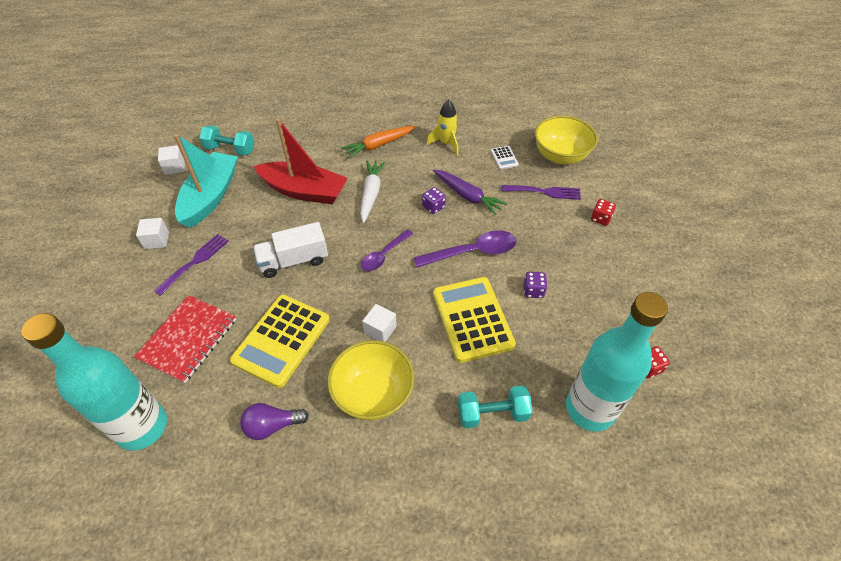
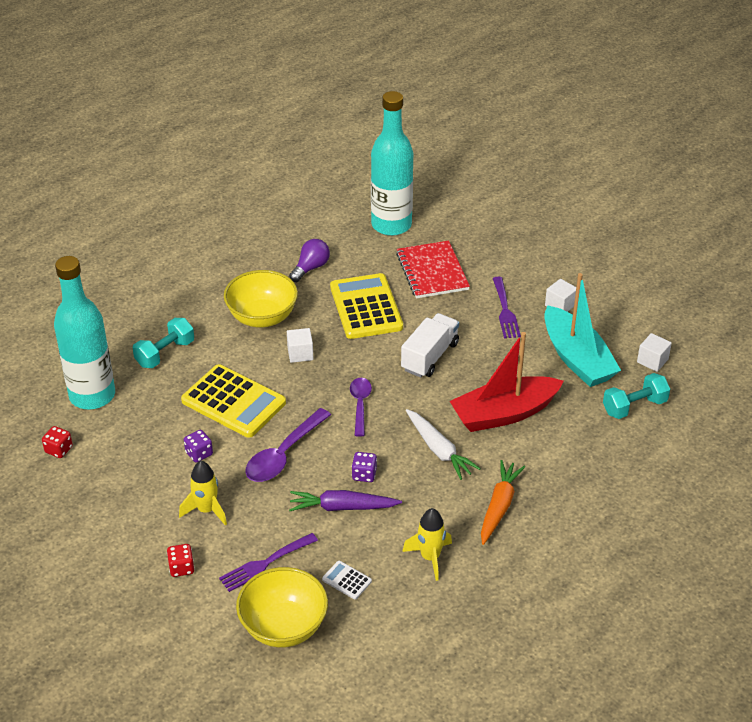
camera: 140 degrees right, 10 degrees down
(558, 245) = (206, 510): none -> yellow rocket

